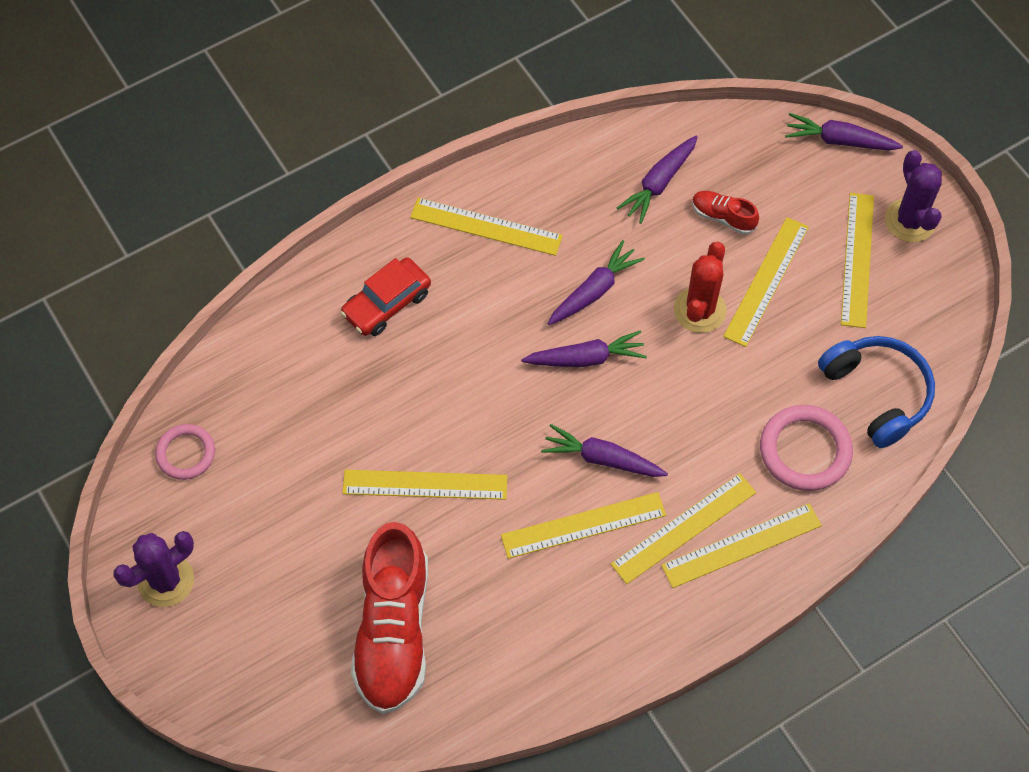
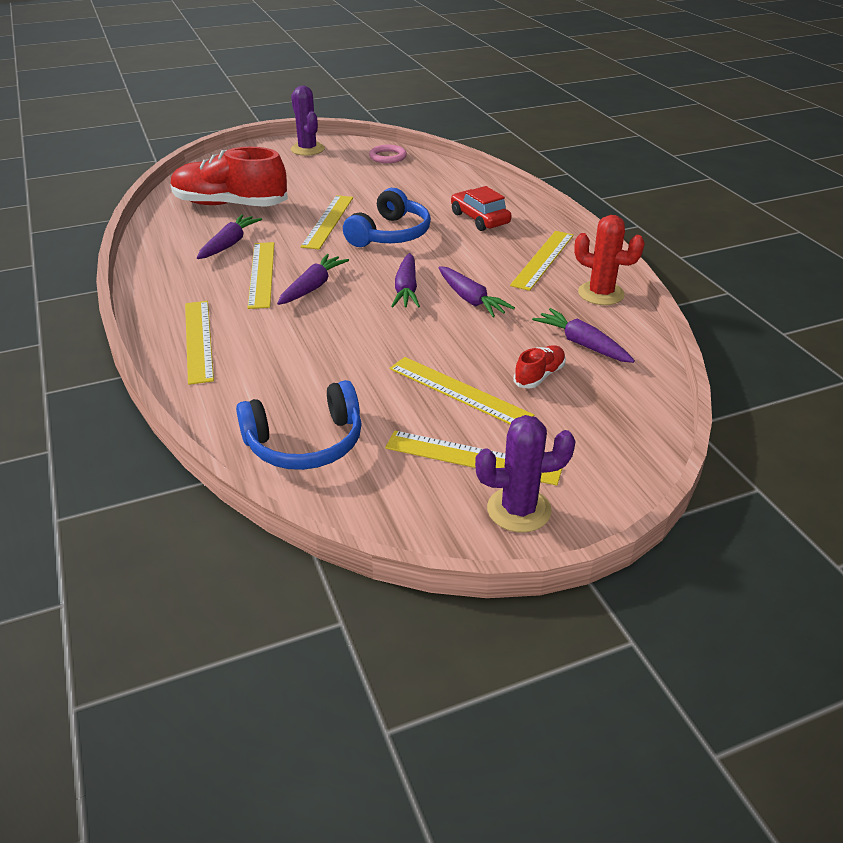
camera: 100 degrees right, 25 degrees down
(450, 401) = (390, 234): none -> blue headphones
(684, 528) = (231, 315): yellow ruler -> none
(699, 310) = (436, 349): red cactus -> red cactus (601, 294)
(805, 450) = (267, 387): pink ring -> none
(839, 140) = (638, 472): purple carrot -> purple carrot (229, 244)

